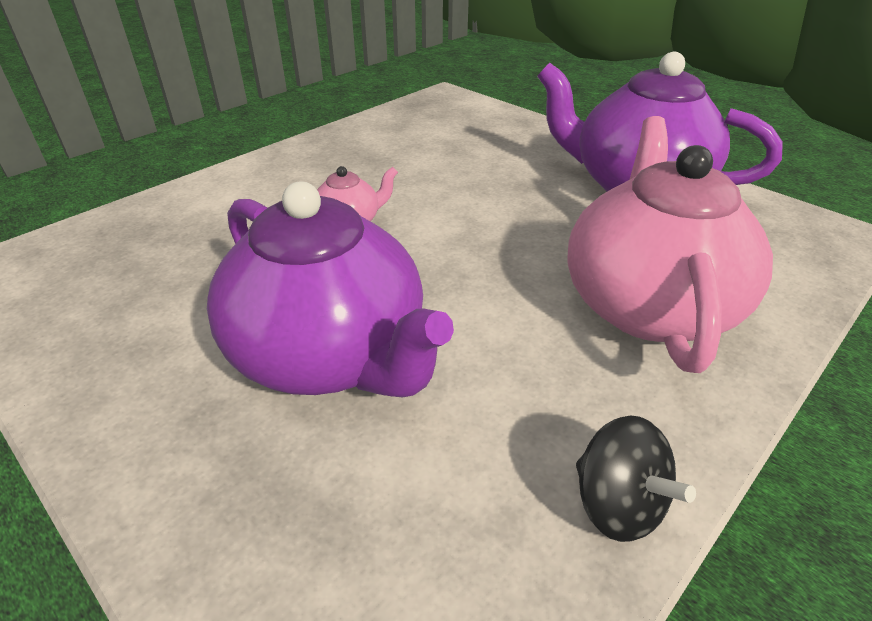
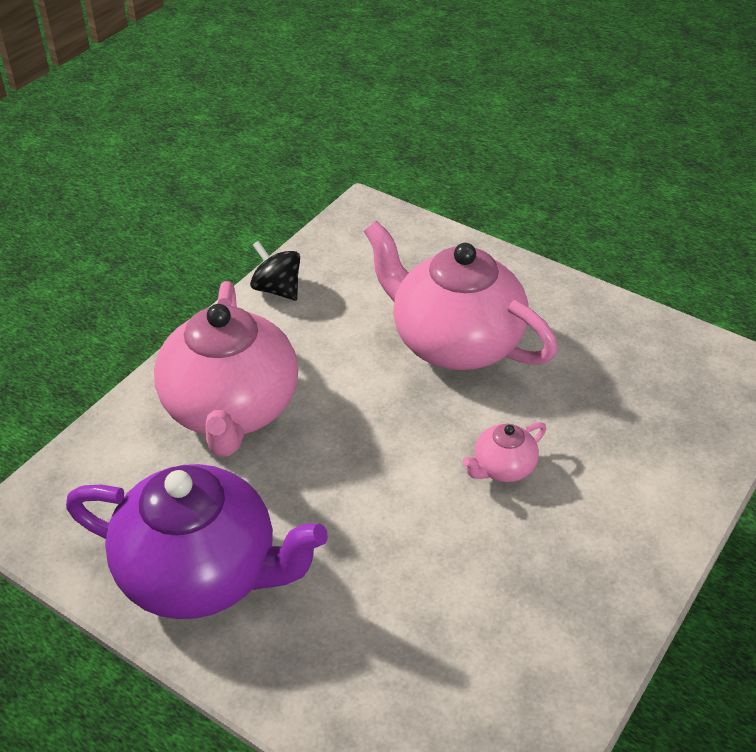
camera: 170 degrees right, 5 degrees up
(330, 354) = (455, 342): purple teapot -> pink teapot

